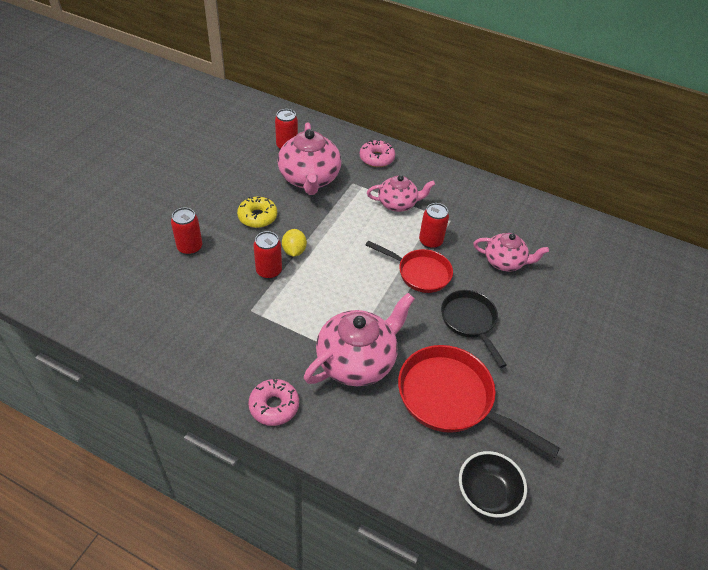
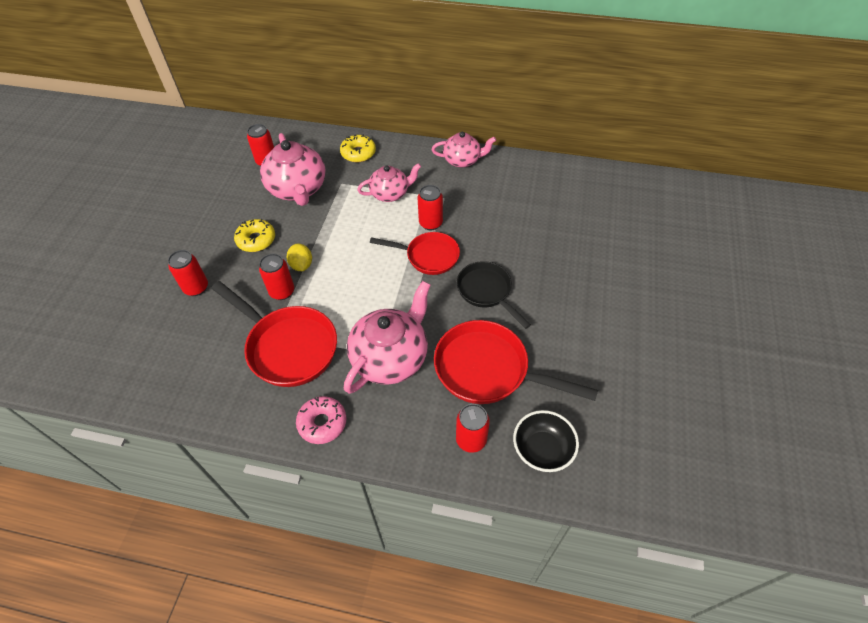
camera: 10 degrees left, 5 degrees up
(260, 324) = (288, 347): none -> red pan
(376, 158) = (358, 153): pink donut -> yellow donut
(416, 463) = (471, 440): none -> red can
(504, 262) = (504, 226): pink teapot -> pink teapot (462, 160)

